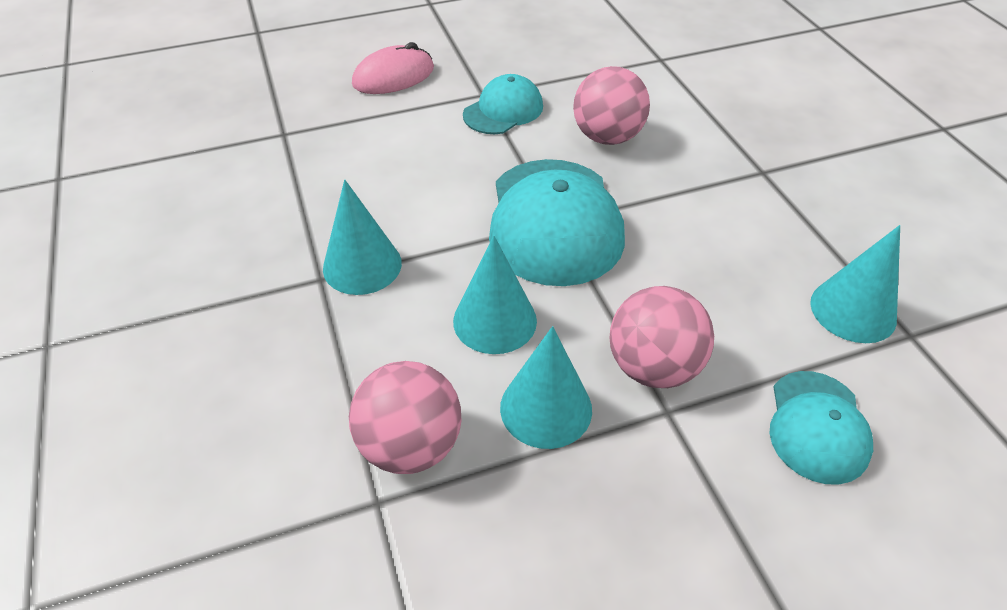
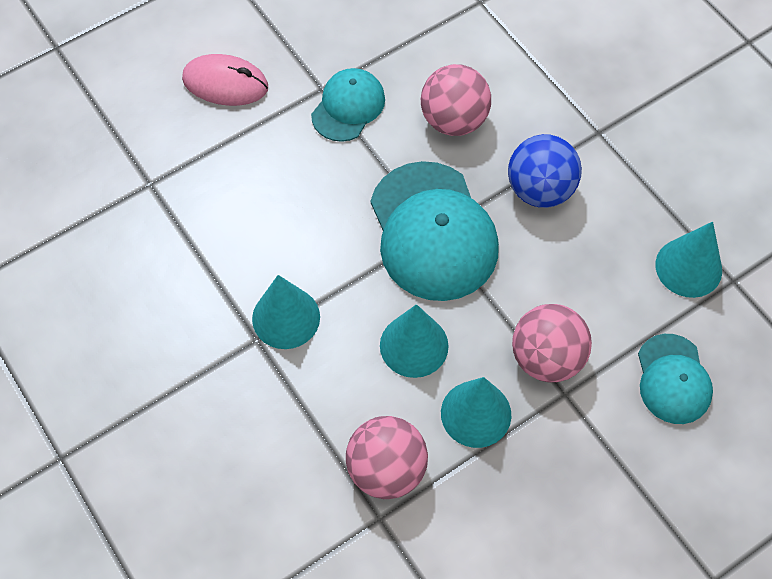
camera: 15 degrees left, 15 degrees up
(393, 76) = (225, 83): pink mouse -> pink mouse turned 60 degrees clockwise
(685, 207) = (540, 189): none -> blue ball

